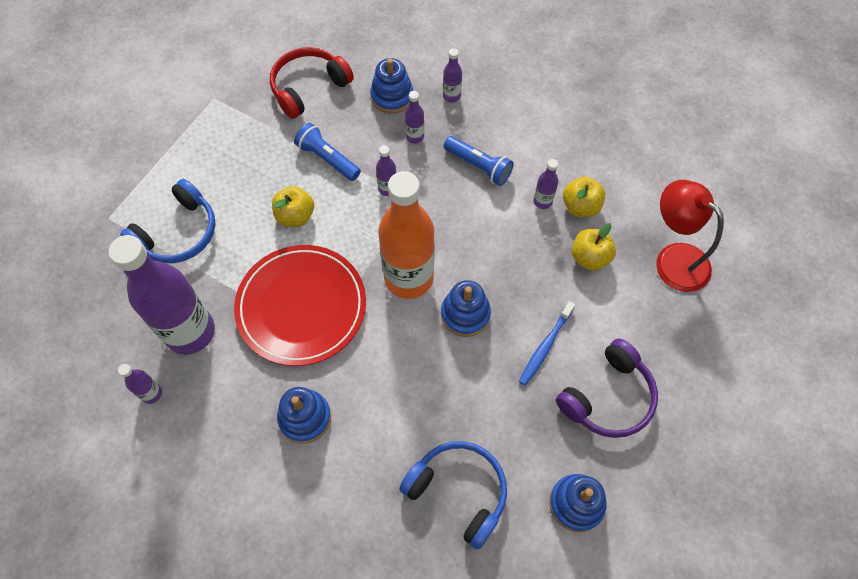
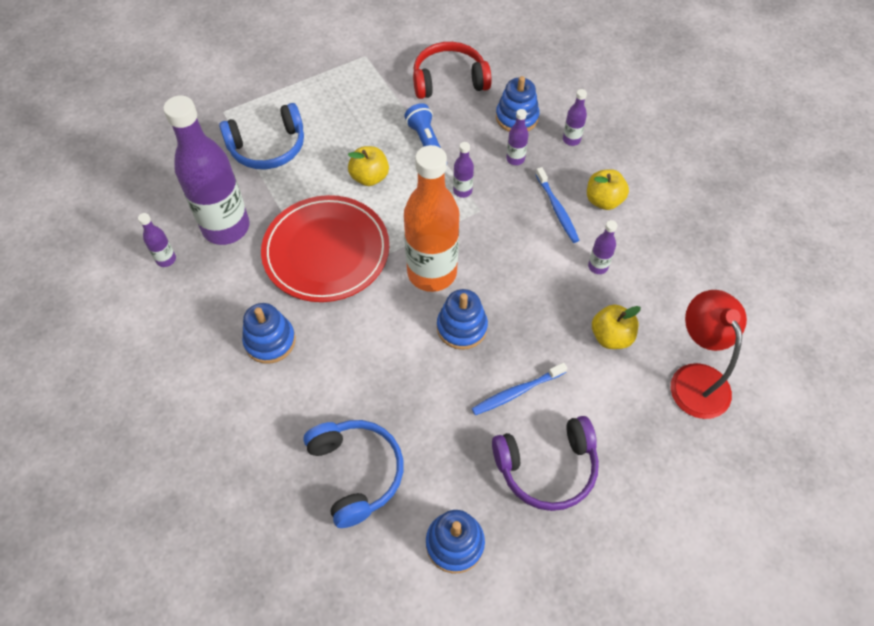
camera: 30 degrees right, 5 degrees down
(479, 166) = (557, 209): blue flashlight -> blue toothbrush
(580, 206) = (632, 288): yellow apple -> yellow apple (603, 200)

